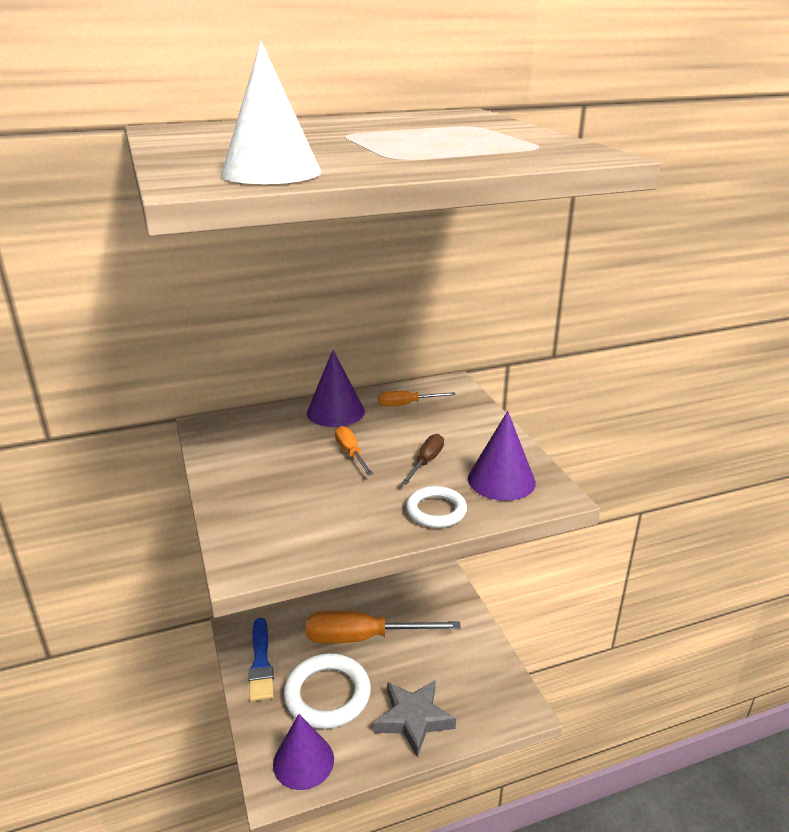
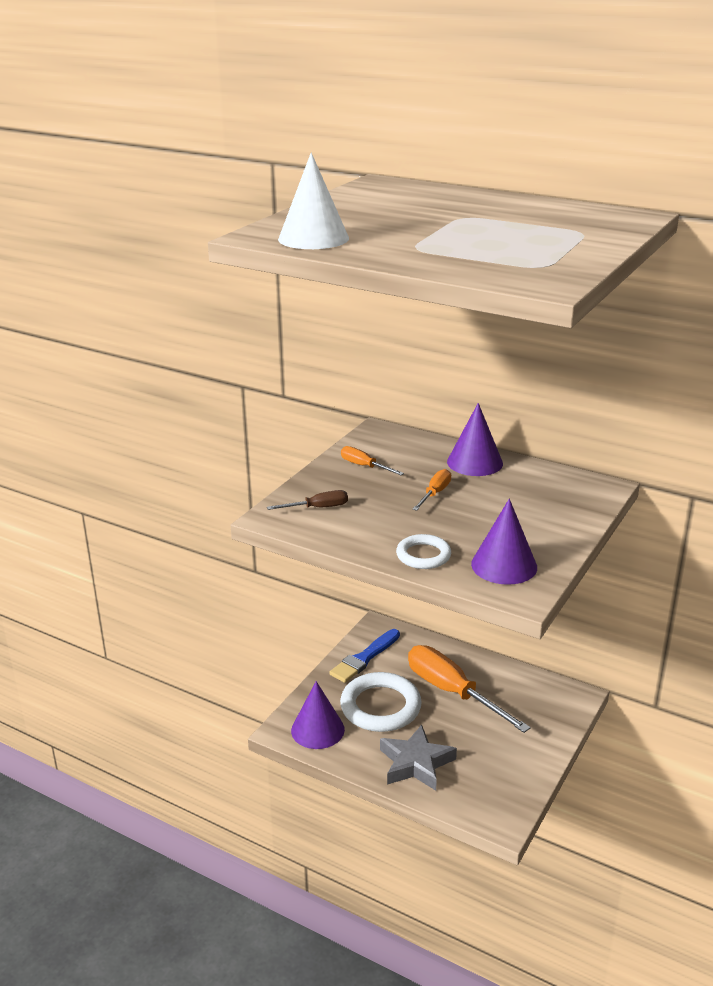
camera: 50 degrees right, 0 degrees up
(407, 404) = (536, 483): orange screwdriver -> orange screwdriver (364, 466)
(426, 461) = (475, 525): brown screwdriver -> brown screwdriver (318, 508)

